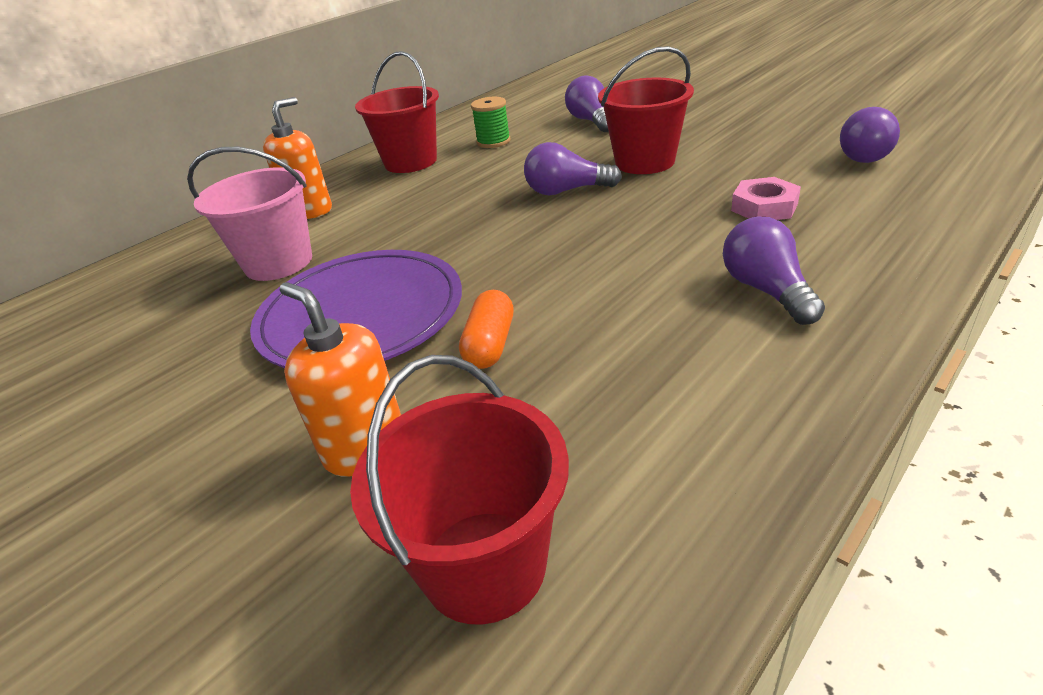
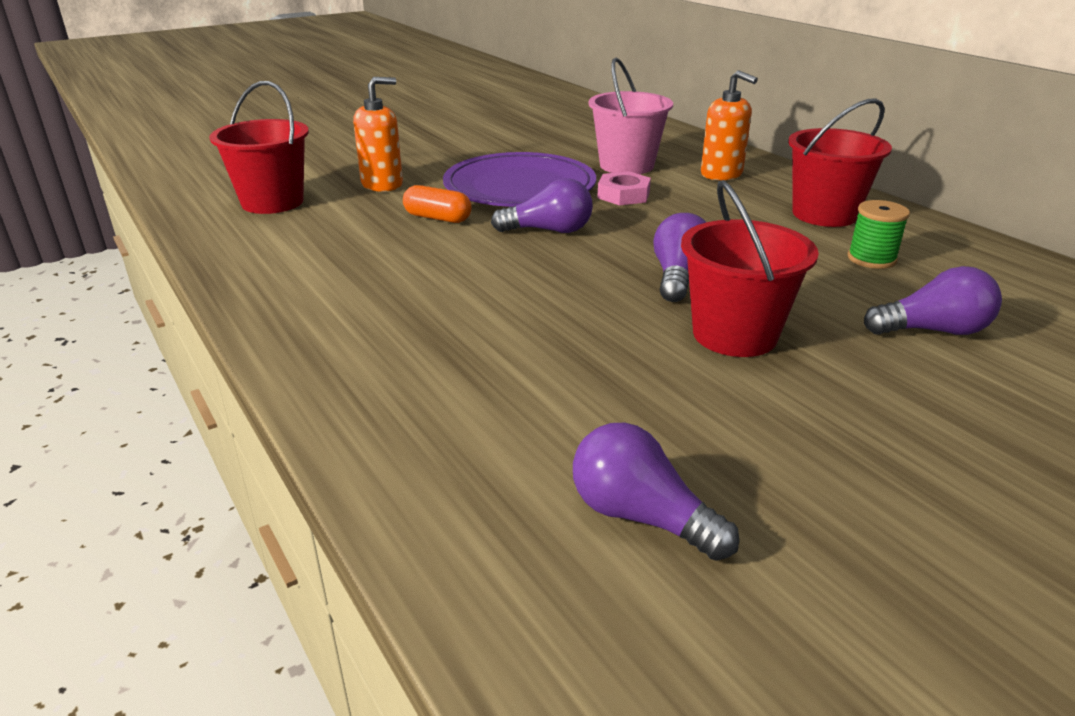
camera: 100 degrees right, 5 degrees down
(764, 207) = (538, 372): pink nut -> pink nut (623, 195)
(767, 290) = (385, 322): purple light bulb -> purple light bulb (548, 230)

